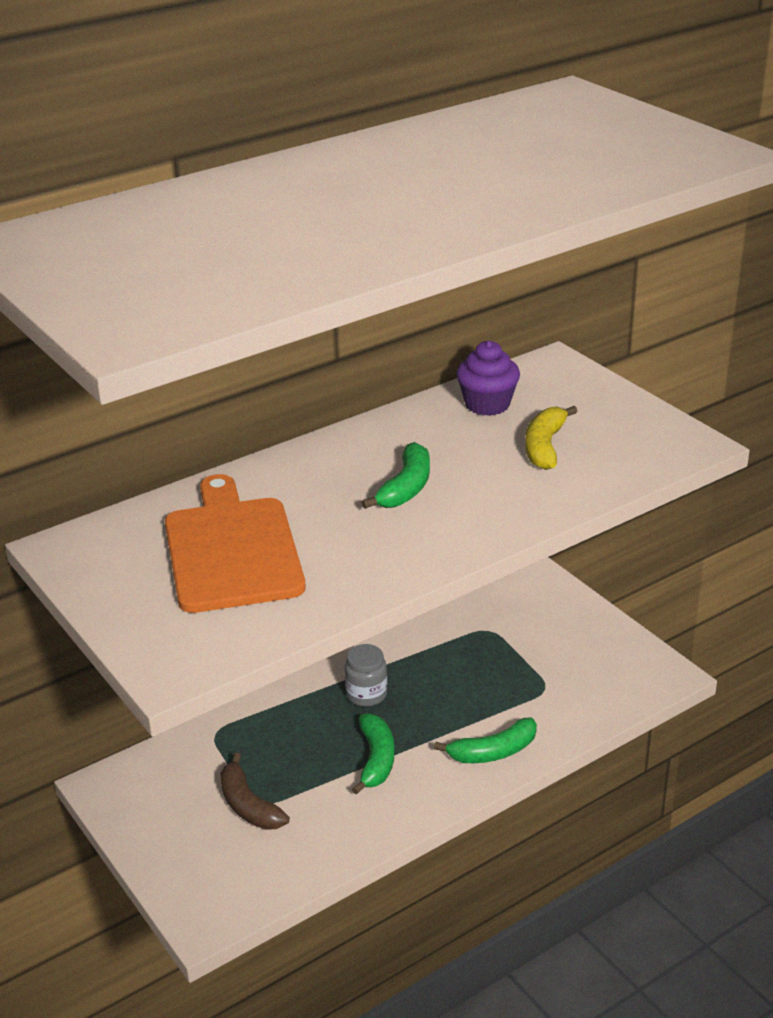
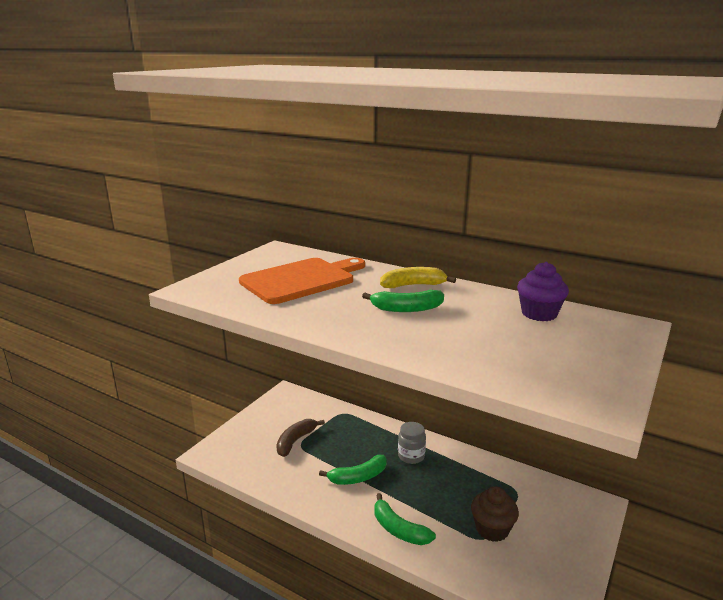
camera: 65 degrees right, 10 degrees down
(535, 675) = (492, 529): none -> brown cupcake
(544, 446) = (511, 343): yellow banana -> yellow banana (413, 285)

